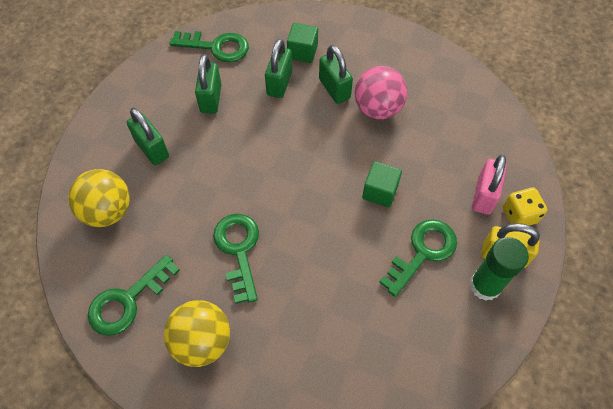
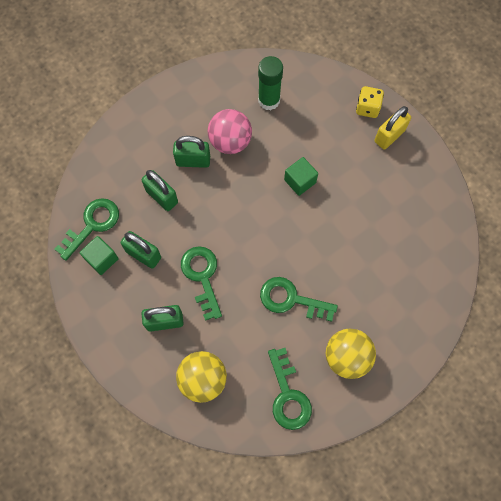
camera: 60 degrees left, 10 degrees up
(302, 52) = (142, 163): green cube -> green cube (102, 259)
(423, 252) = (360, 182): green key -> green key (202, 276)
(484, 196) = (341, 119): pink padlock -> none
(485, 285) = (403, 160): green glue stick -> green glue stick (269, 100)

